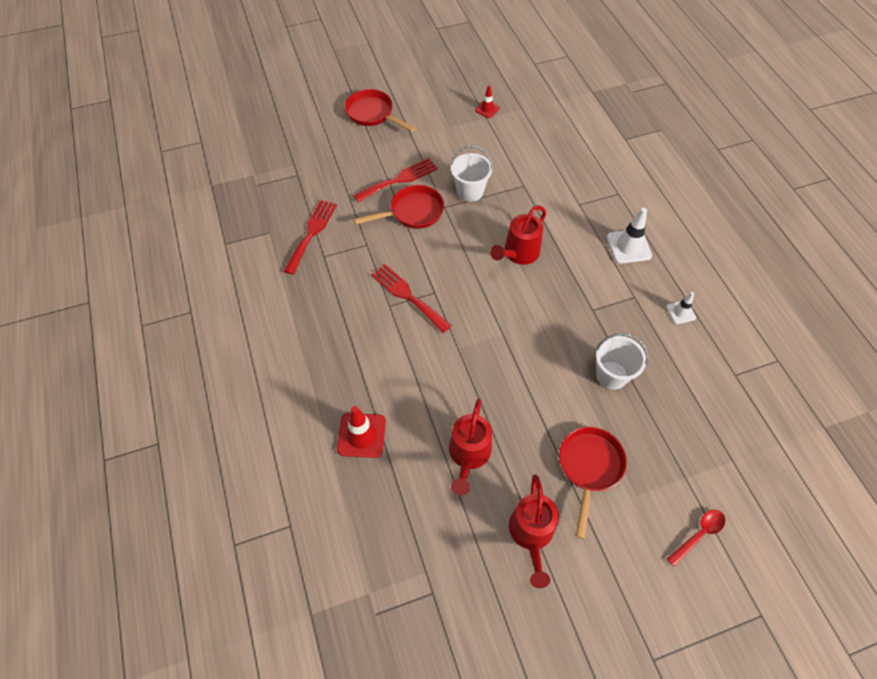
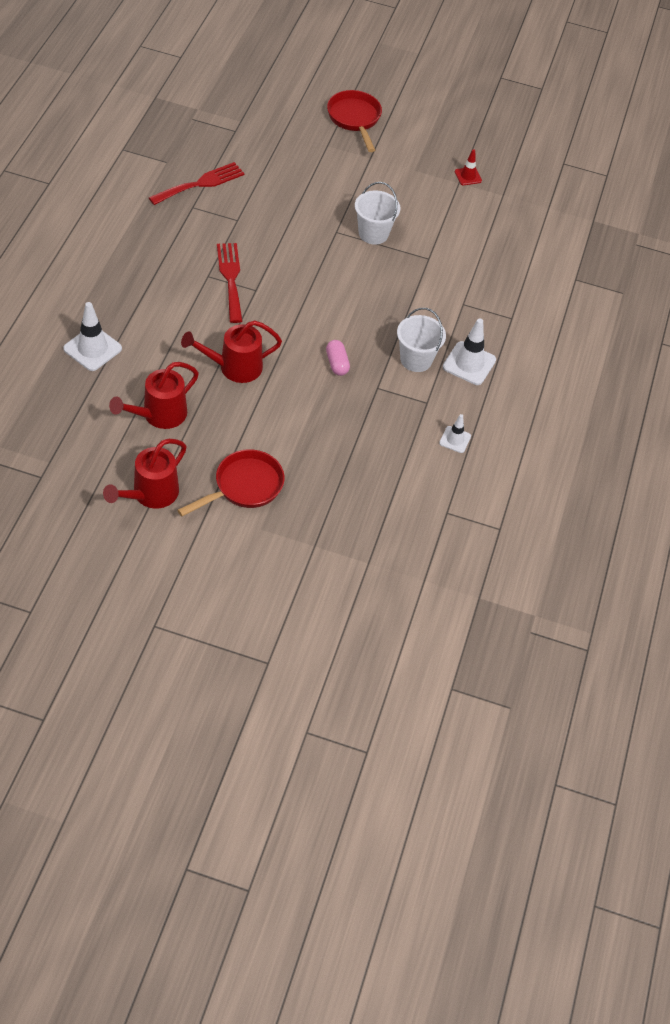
camera: 30 degrees right, 5 degrees down
(361, 435) = (92, 349): red traffic cone -> white traffic cone
(399, 179) = (320, 187): red fork -> none
(412, 212) = (303, 219): red pan -> none
(518, 254) = (360, 307): red watering can -> red watering can (233, 367)
(548, 311) = (337, 363): none -> pink capsule
(611, 375) = (337, 441): white bucket -> white bucket (416, 359)
(699, 534) = (280, 585): red spoon -> none

